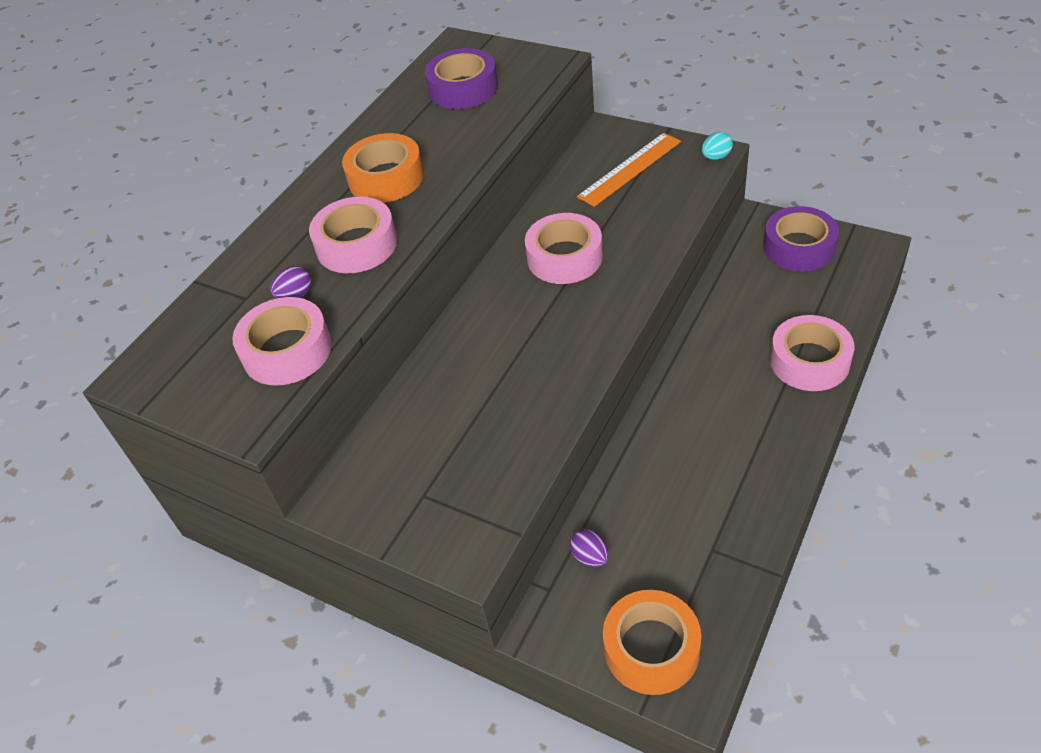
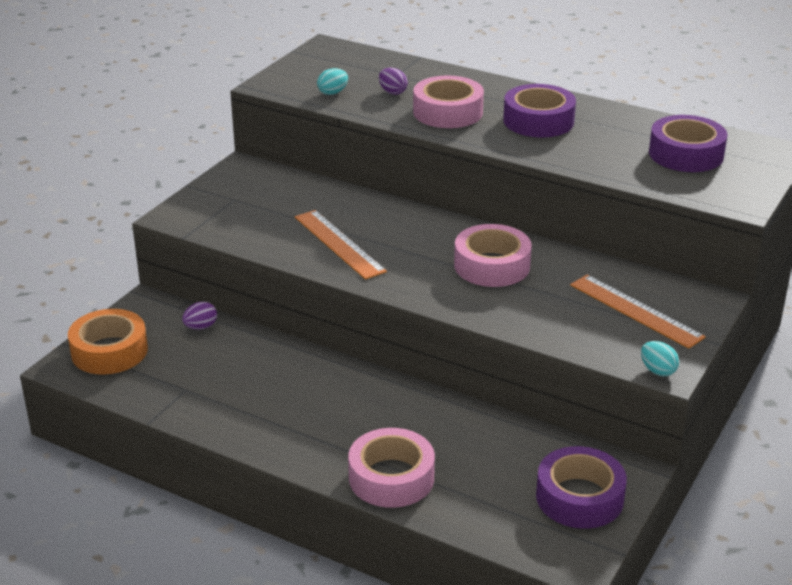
camera: 85 degrees right, 15 degrees down
(287, 351) = (333, 93): pink tape -> turquoise egg
(386, 178) = (538, 121): orange tape -> purple tape
(529, 377) = (339, 244): none -> orange ruler

